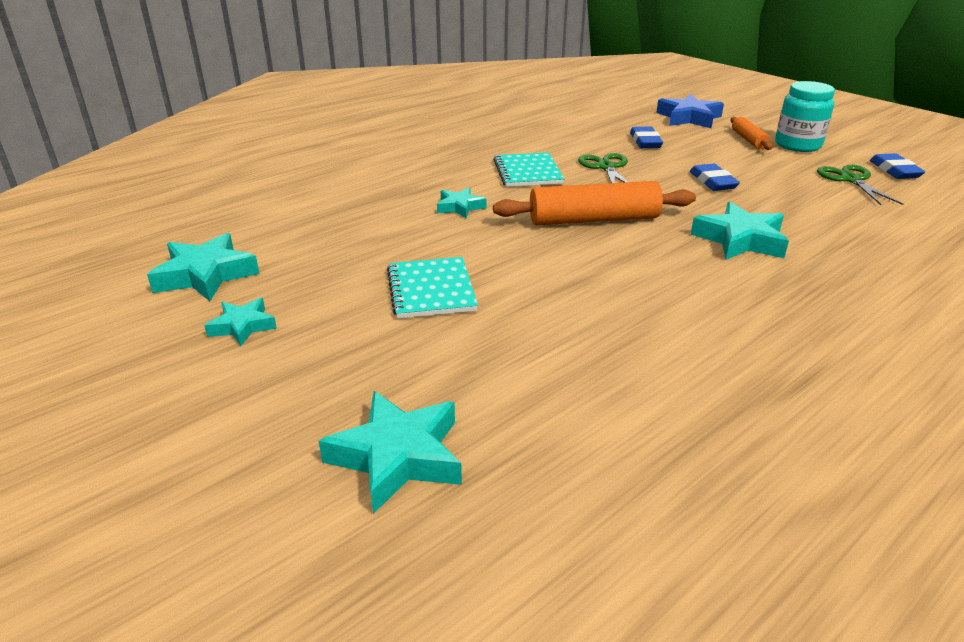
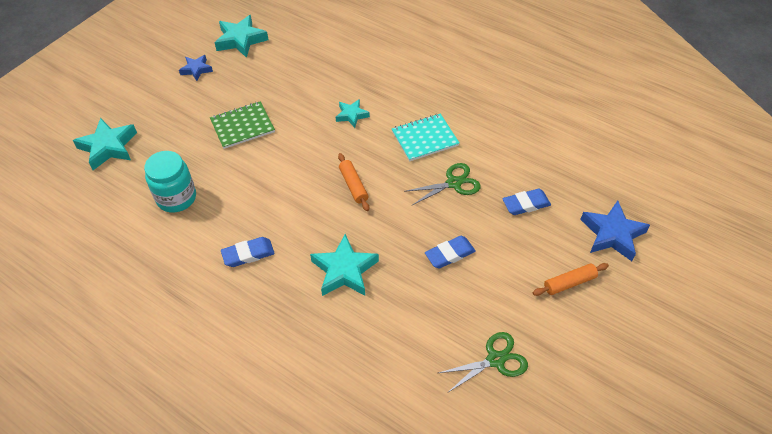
camera: 75 degrees right, 20 degrees up
(242, 326) = (196, 69): turquoise star -> blue star
(431, 290) = (242, 126): turquoise notebook -> green notebook
(593, 219) = (353, 185): orange rolling pin -> orange rolling pin, size x0.54
(797, 145) = (574, 324): turquoise jar -> turquoise jar (176, 198)
(895, 171) = (536, 403): blue eraser -> blue eraser (248, 254)

